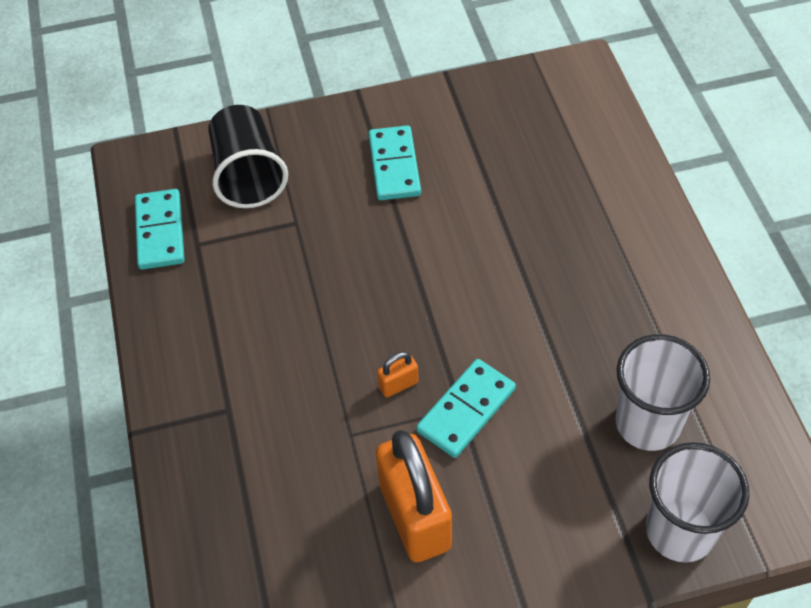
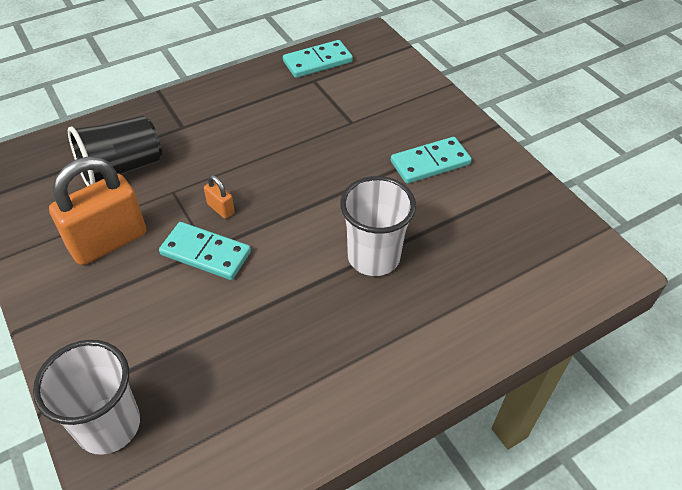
camera: 70 degrees right, 5 degrees down
(248, 175) = (384, 89): black cup -> black cup (121, 169)
(647, 423) = (216, 384): white cup -> white cup (373, 257)

